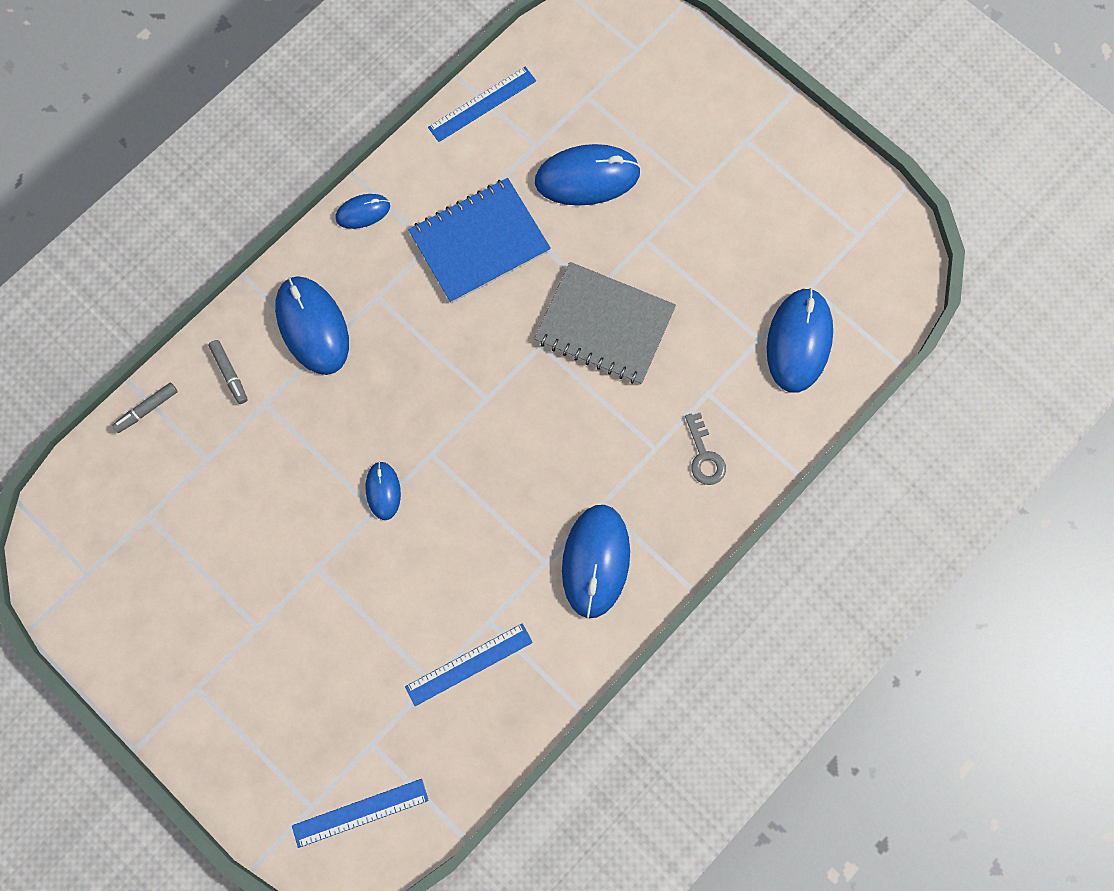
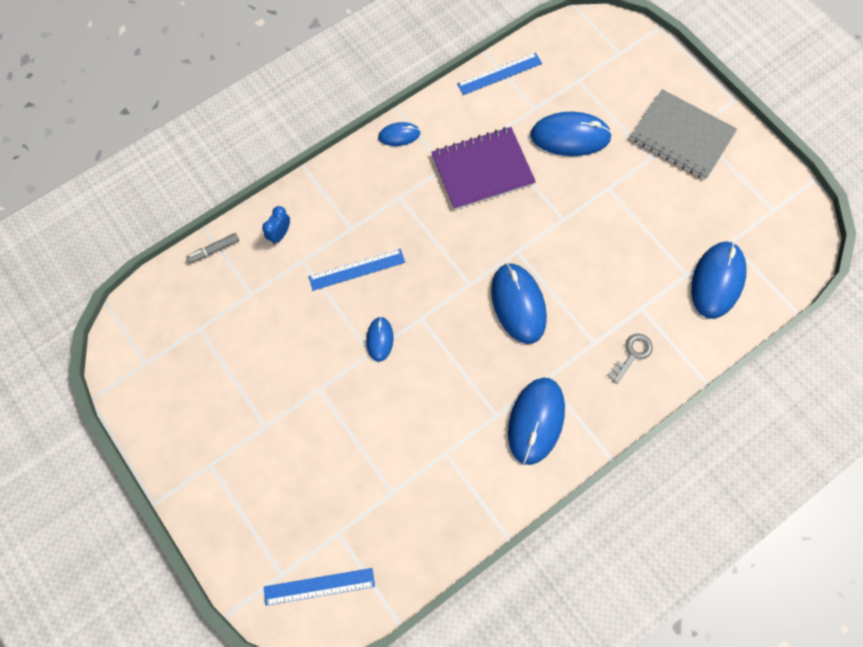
camera: 10 degrees right, 5 degrees down
(229, 373) = (280, 234): grey marker -> blue clock
(312, 326) = (348, 210): blue mouse -> blue mouse (518, 304)
(469, 664) = (424, 484): blue ruler -> blue ruler (357, 269)
(479, 242) = (482, 170): blue notebook -> purple notebook
(604, 325) = (568, 244): grey notebook -> grey notebook (681, 136)
(704, 455) = (632, 354): grey key -> grey key turned 135 degrees counterclockwise

